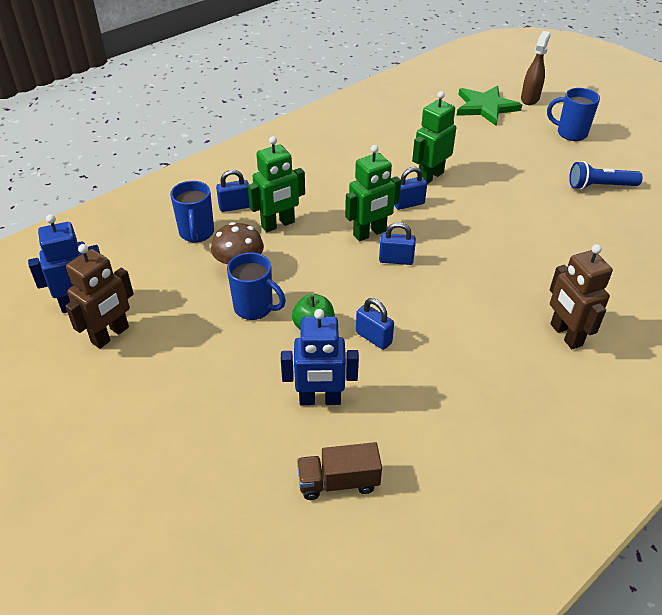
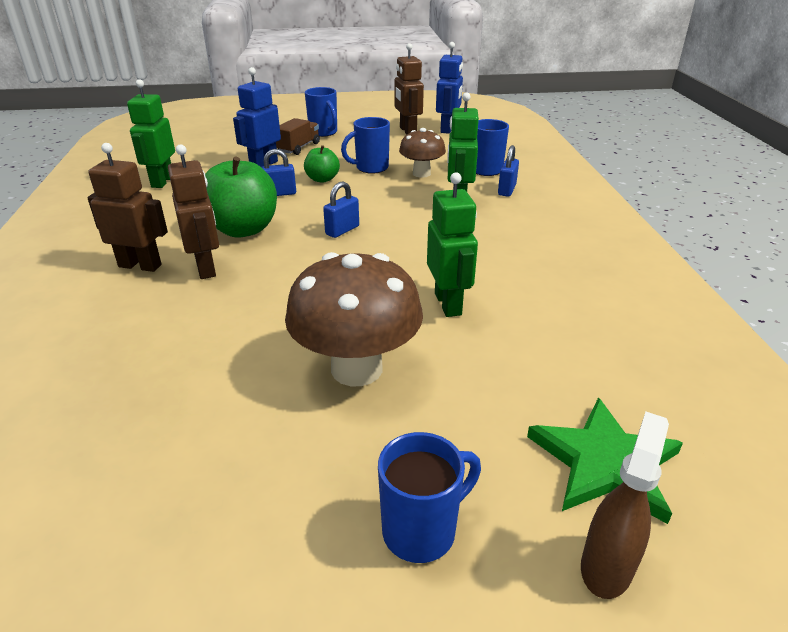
camera: 125 degrees right, 10 degrees down
(169, 413) = (324, 132): none -> blue mug
(338, 482) = (207, 154): brown truck -> brown truck (299, 148)
(370, 233) = (394, 232): green robot -> green robot (162, 181)
(408, 204) = (413, 268): blue padlock -> none
(456, 316) = (243, 229): none -> green apple
(520, 183) = (356, 369): none -> brown mushroom
(523, 297) = (206, 268): none -> brown robot
(530, 99) = (606, 566): brown spray bottle -> brown spray bottle turned 120 degrees counterclockwise
(600, 186) = (254, 447): blue flashlight -> none

